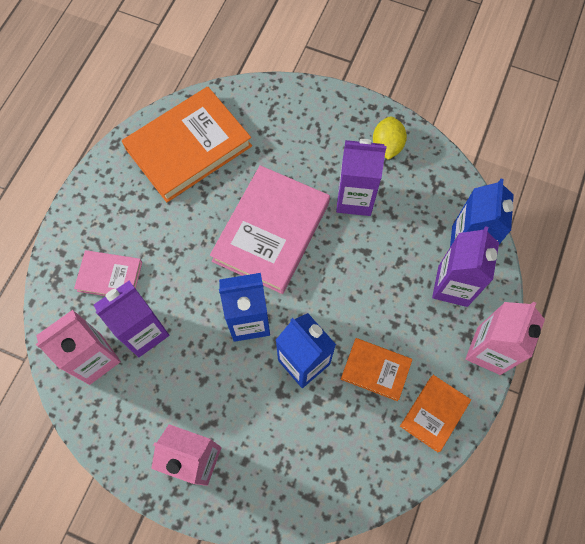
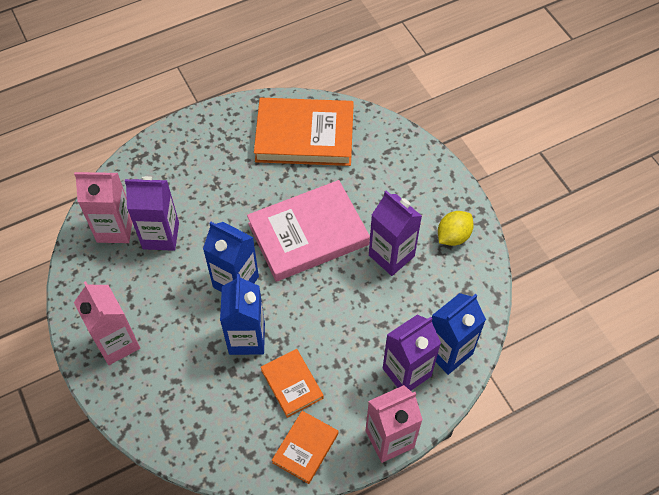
camera: 40 degrees right, 10 degrees down
(110, 276) = (173, 183): pink book -> none
(434, 413) = (305, 448): orange book -> orange book turned 45 degrees counterclockwise

